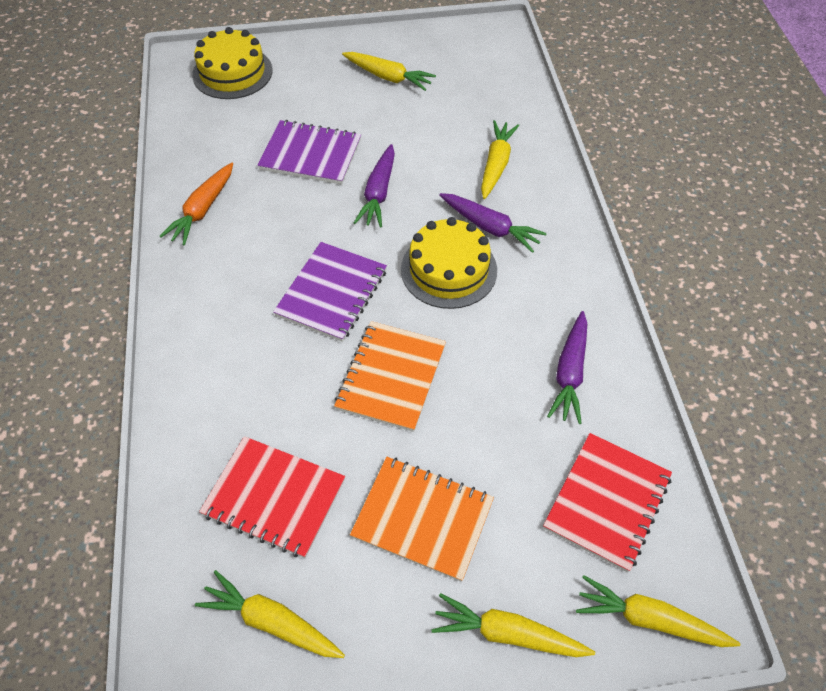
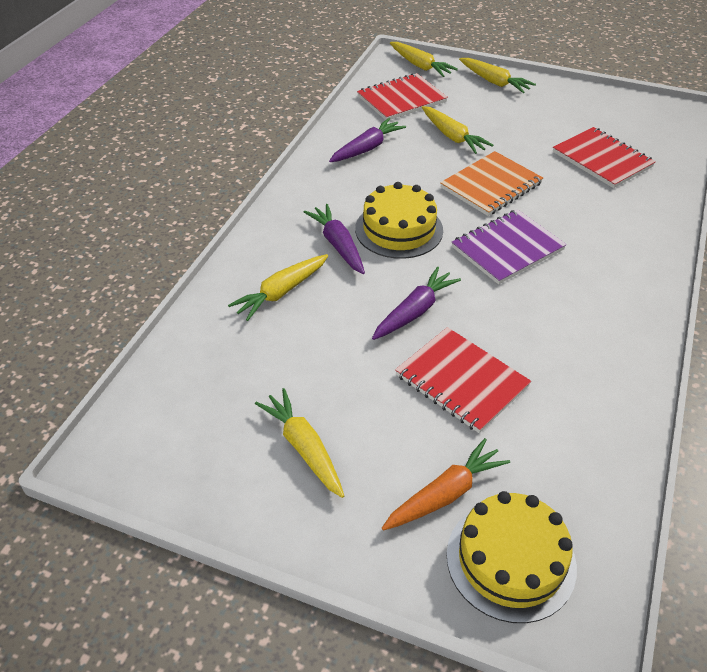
camera: 150 degrees left, 10 degrees down
(202, 210) = (607, 366): orange carrot -> orange carrot (445, 494)
(271, 621) = (620, 119): yellow carrot -> yellow carrot (452, 137)
(310, 154) = (461, 381): purple notebook -> red notebook
(422, 519) = (512, 125): orange notebook -> none

